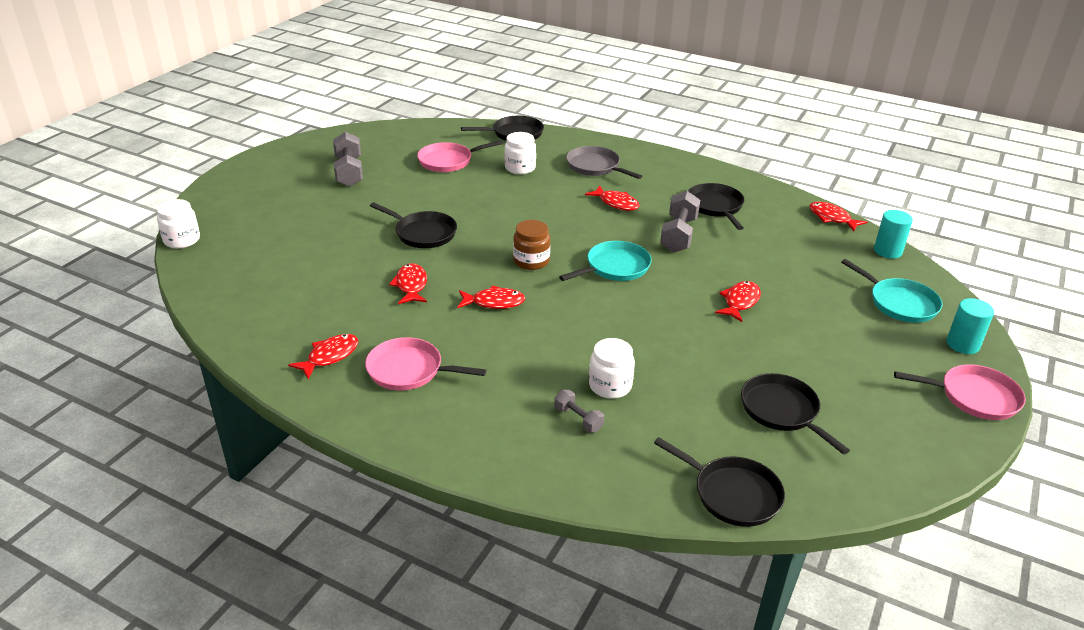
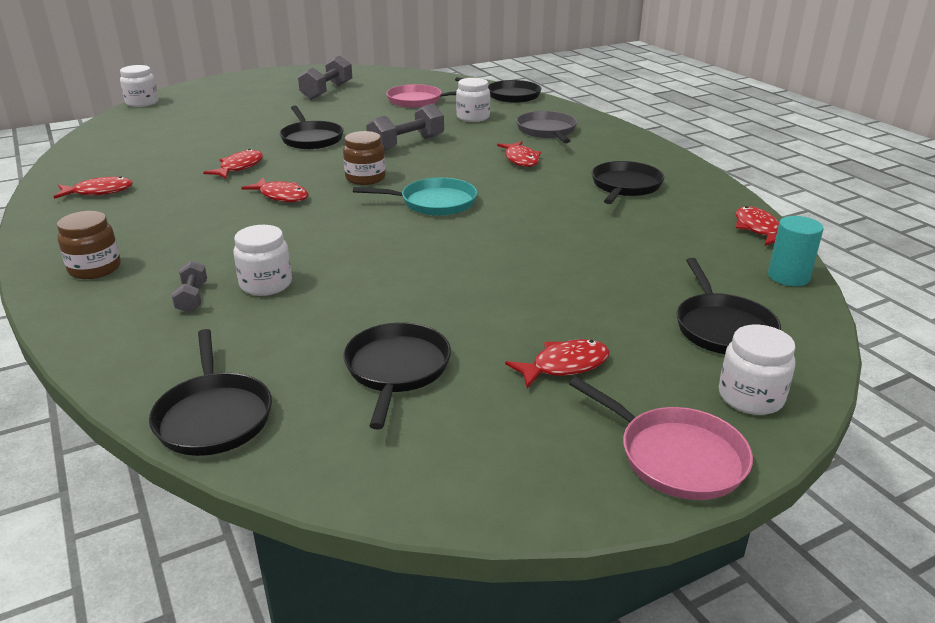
camera: 35 degrees right, 5 degrees down
(408, 370) = (133, 218): pink pan -> none
(463, 428) = (95, 269): none -> brown jar
(678, 235) = (544, 197): grey dumbbell -> grey dumbbell (406, 144)
(740, 302) = (516, 265): red fish -> red fish (564, 366)
(900, 303) = (723, 328): turquoise pan -> black pan
(962, 344) = (750, 397): turquoise cylinder -> white jar

